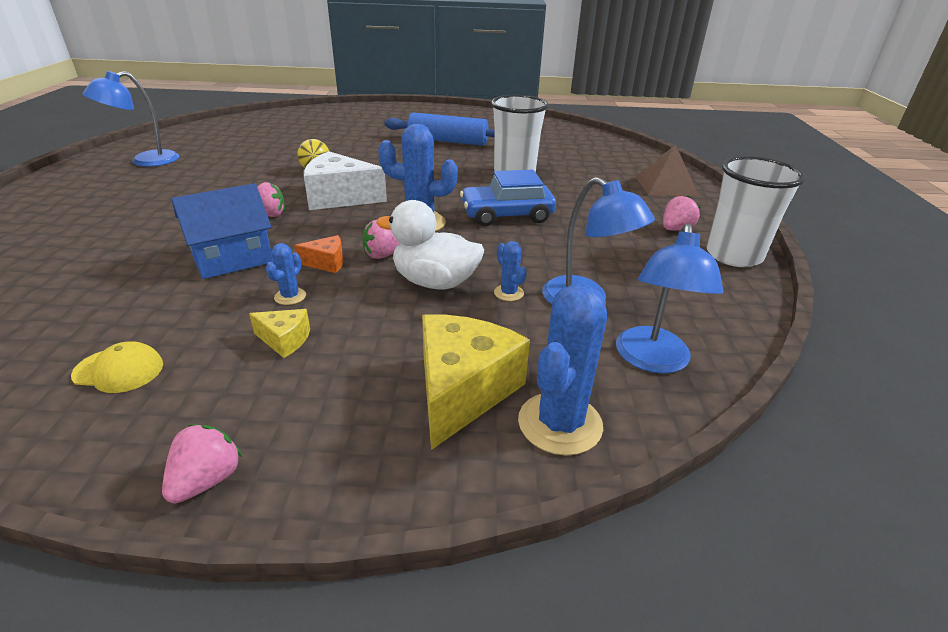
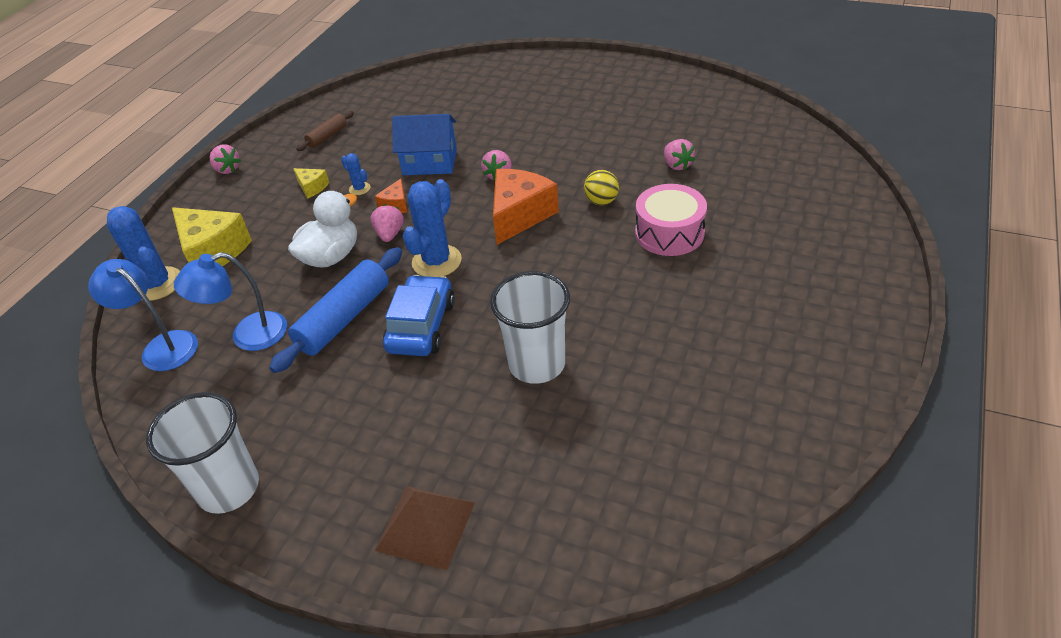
camera: 115 degrees right, 10 degrees up
(119, 370) = (327, 136): yellow cap -> brown rolling pin
(145, 161) = (661, 101): blue lamp -> none
(232, 258) = (430, 162): blue house -> blue house turned 75 degrees counterclockwise
(285, 340) = (312, 187): yellow cheese -> yellow cheese turned 90 degrees counterclockwise
(340, 197) = (520, 215): white cheese -> orange cheese
(356, 148) = (669, 233): none -> pink drum
(448, 141) = (683, 321): blue rolling pin -> blue rolling pin (344, 319)
(508, 293) = (289, 294): blue cactus -> none
(675, 229) = (309, 465): pink strawberry -> pink strawberry (677, 165)

